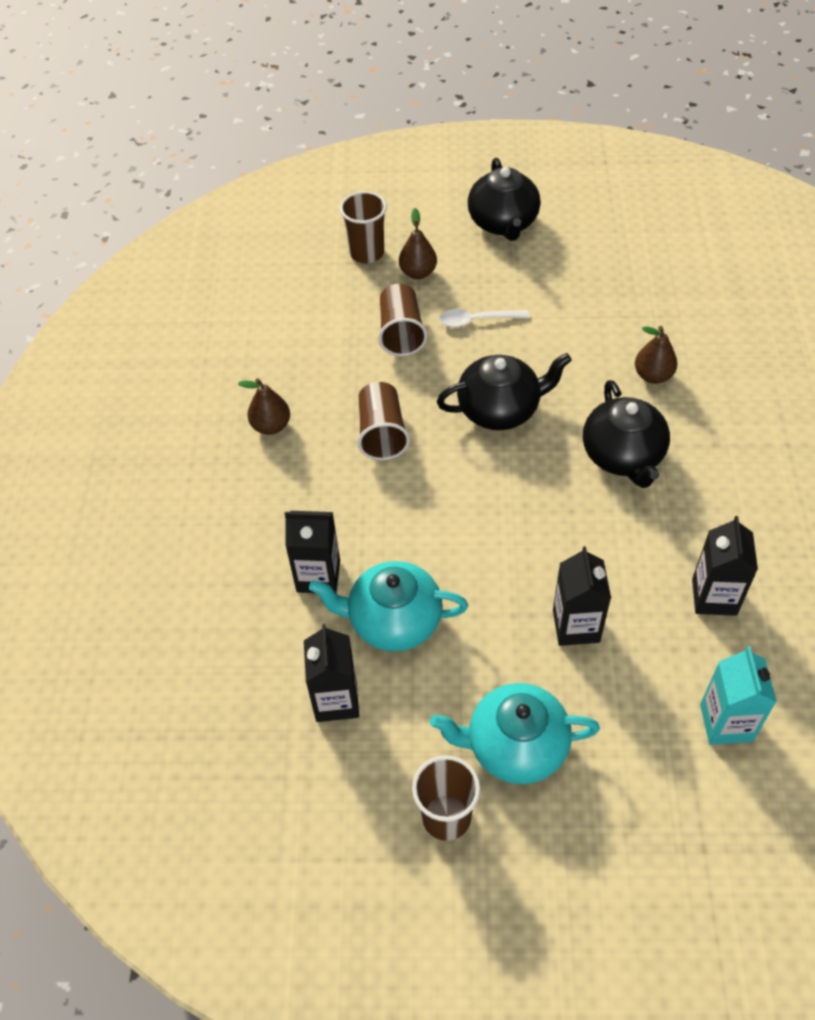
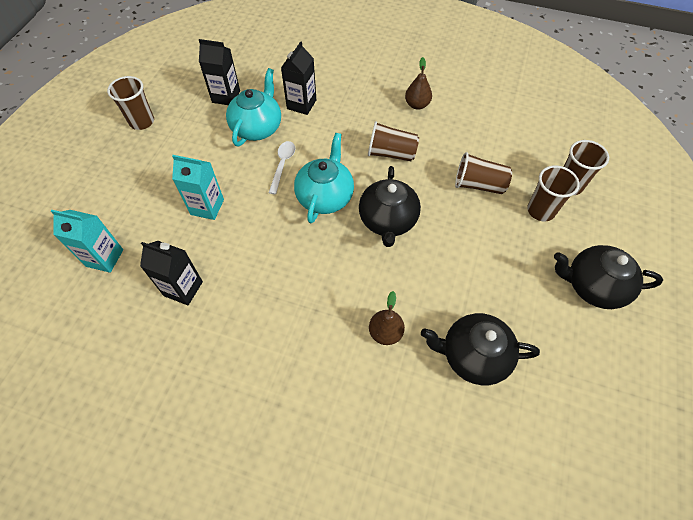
camera: 105 degrees right, 5 degrees up
(418, 272) = (540, 211): brown pear -> brown cup
(477, 320) = (479, 233): white spoon -> white spoon (282, 165)
(515, 746) = (157, 157): turquoise teapot -> turquoise teapot (325, 197)
(576, 626) = (207, 207): black carton -> turquoise carton
(623, 456) = (317, 280): black teapot -> black teapot (473, 356)

